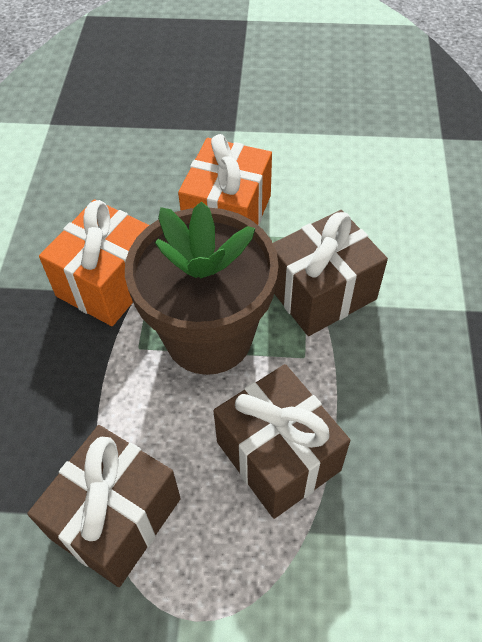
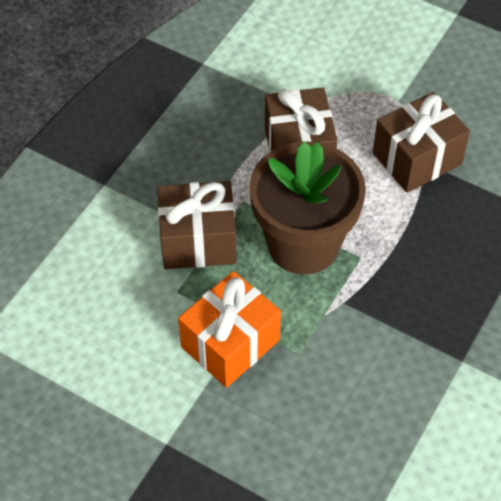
camera: 155 degrees left, 0 degrees up
(109, 282) = (362, 322): orange gift -> none

